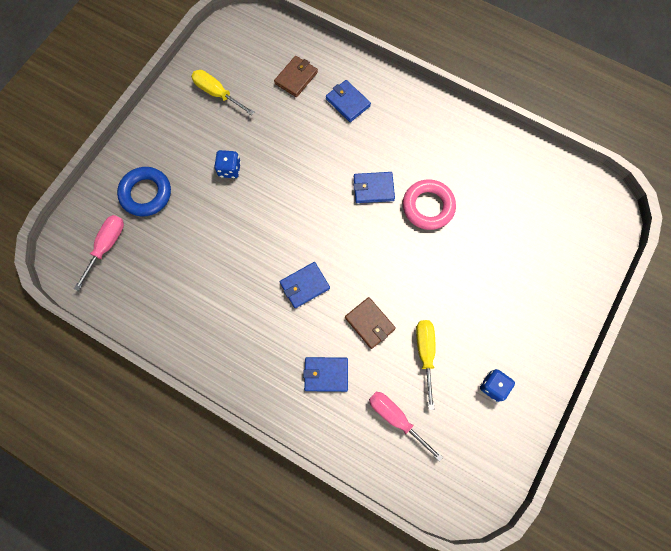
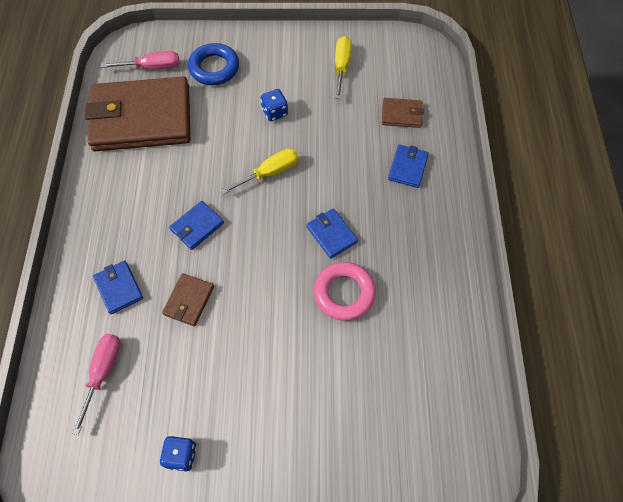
camera: 60 degrees right, 10 degrees down
(161, 281) = (142, 118): none -> brown wallet
(304, 285) = (197, 226): blue wallet -> blue wallet turned 75 degrees counterclockwise
(425, 354) = (183, 368): yellow screwdriver -> yellow screwdriver (270, 173)

